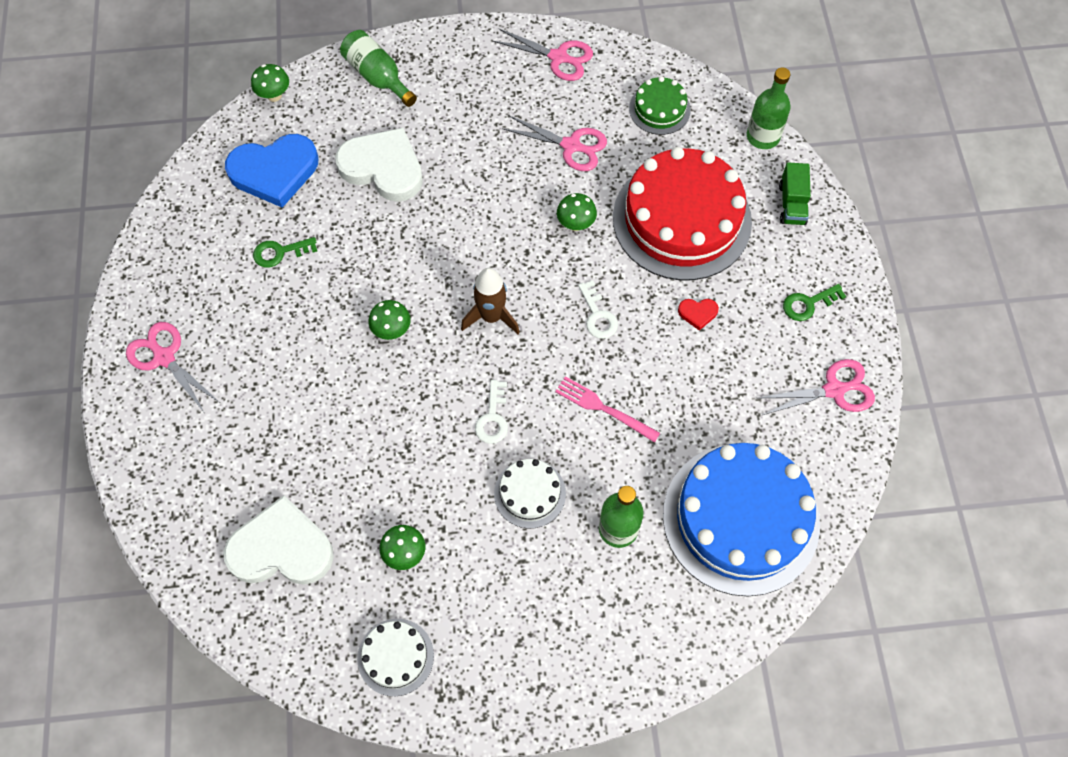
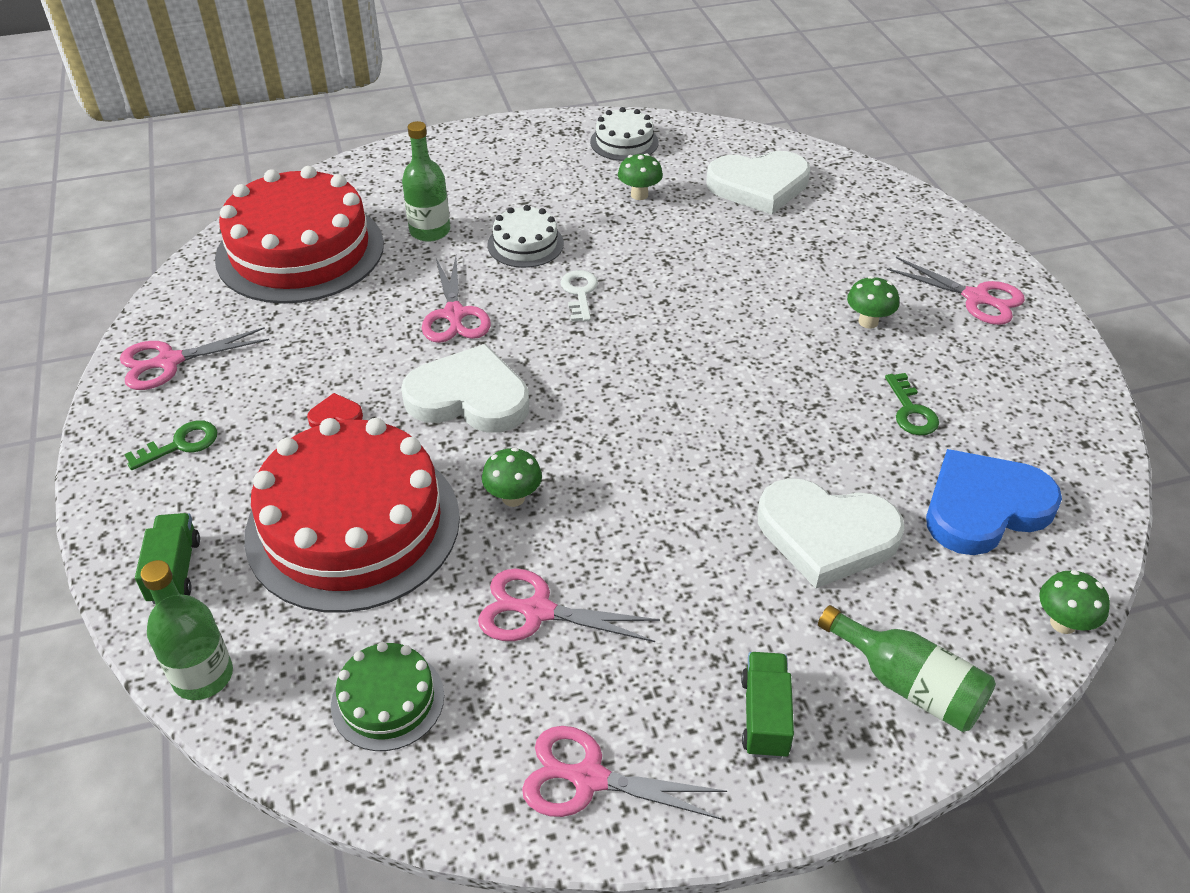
camera: 170 degrees right, 20 degrees down
(280, 252) = (911, 411): green key -> green key turned 105 degrees clockwise
(392, 330) = (726, 352): green mushroom -> green mushroom (868, 322)
(460, 72) = (765, 716): none -> green truck
(491, 317) = (606, 379): brown rocket -> none
(598, 315) = (469, 397): white key -> white heart
(602, 408) = (454, 314): pink fork -> pink scissors
(741, 518) = (300, 251): blue cake -> red cake

